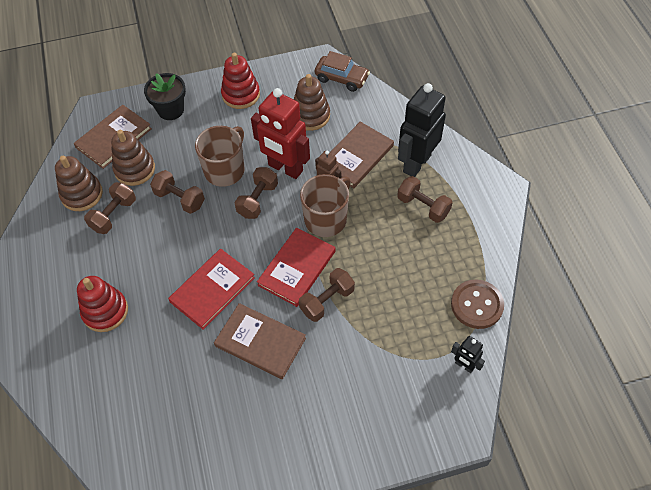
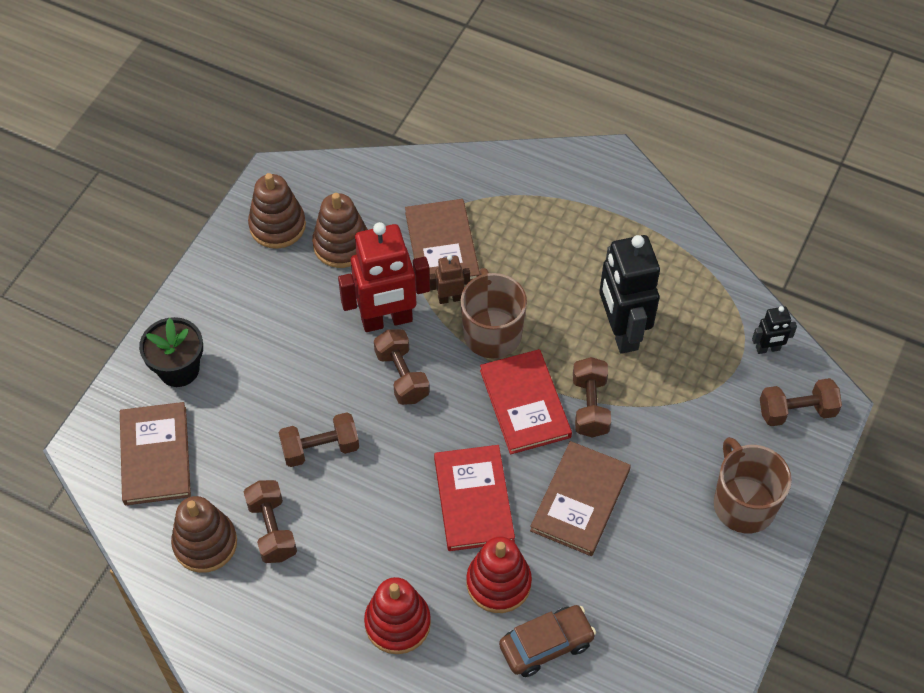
camera: 50 degrees left, 0 degrees up
(135, 169) = (228, 465): brown stacking toy -> brown stacking toy (277, 226)
(225, 170) = (327, 377): brown mug -> brown mug (743, 504)
(241, 95) = (236, 286): red stacking toy -> red stacking toy (498, 583)
(260, 342) = (580, 500): brown book -> brown book turned 45 degrees counterclockwise
(341, 78) = (322, 178): brown car -> brown car (546, 644)
(416, 163) = (506, 203): black robot -> black robot (621, 332)
(423, 206) = (563, 240): brown dumbbell -> brown dumbbell (796, 411)
(477, 305) = (716, 287): brown button -> none

